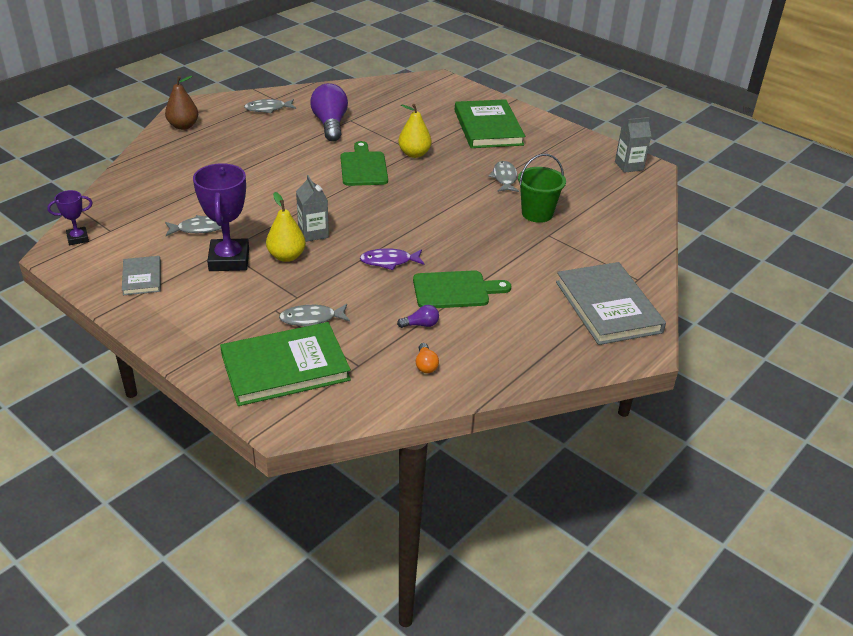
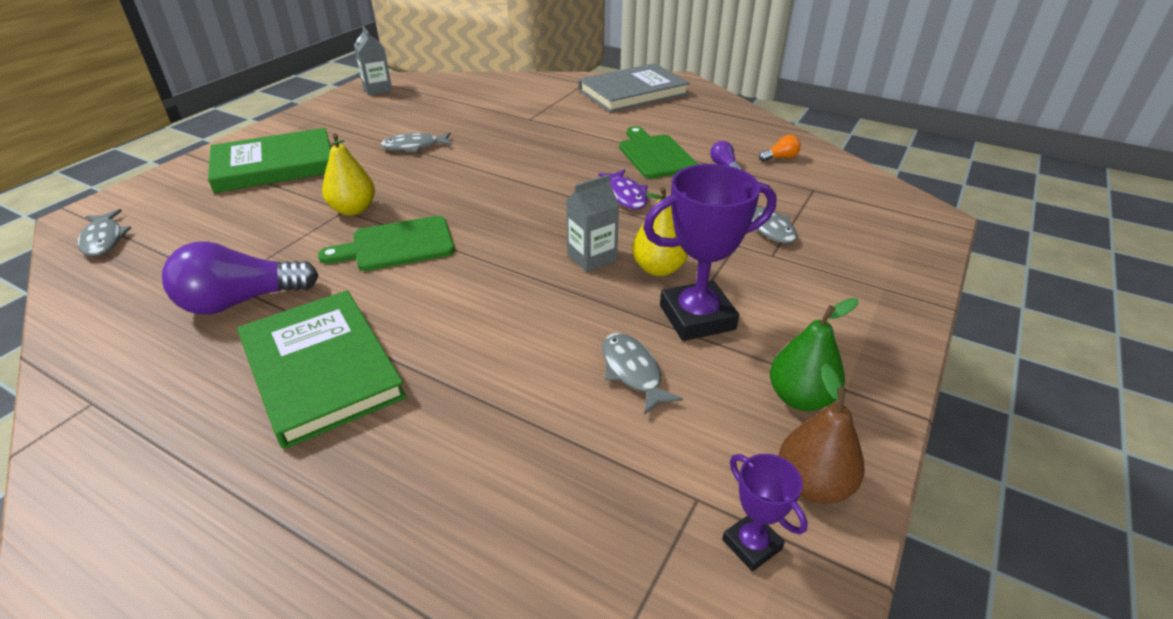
camera: 100 degrees left, 0 degrees up
(142, 278) = (800, 398): grey book -> green pear
(183, 126) = (208, 532): brown pear -> brown pear (812, 484)
(268, 109) = (146, 399): grey fish -> grey fish (104, 239)
(285, 367) = (859, 229): green book -> green book (321, 369)
(537, 213) = (489, 126): green bucket -> none

